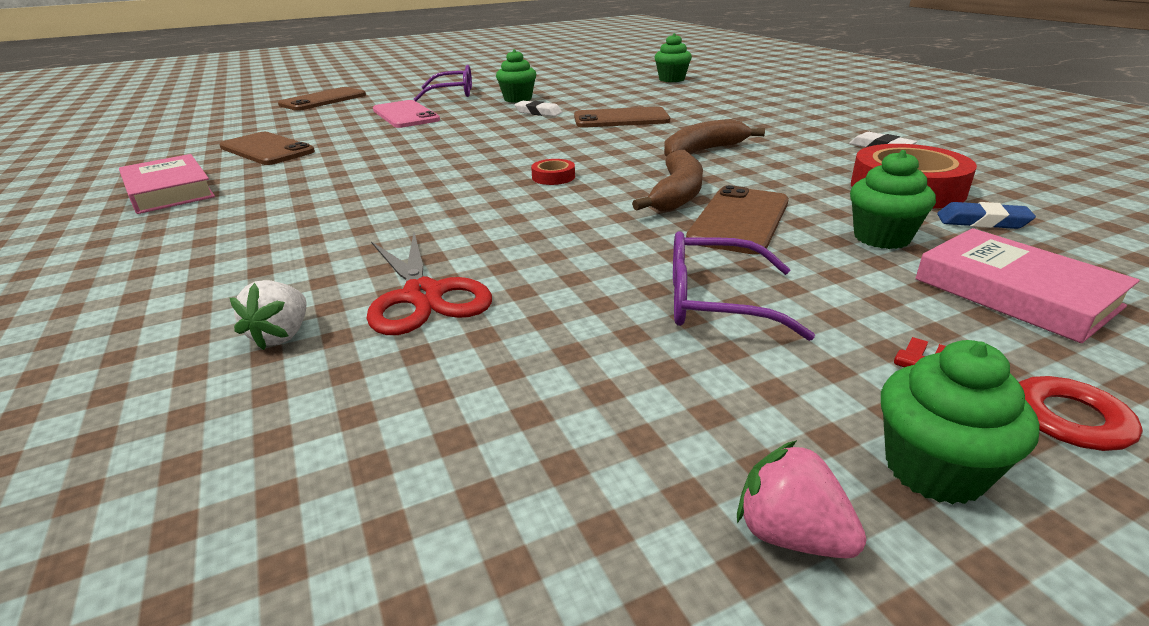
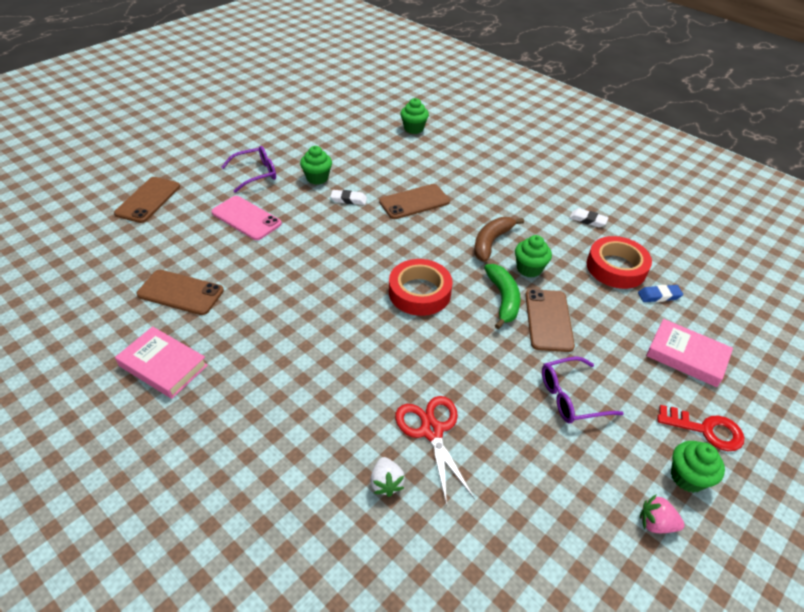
camera: 25 degrees left, 15 degrees up
(423, 295) = (431, 431): red scissors -> red scissors turned 150 degrees counterclockwise
(553, 177) = (419, 292): red tape -> red tape, size x2.23
(676, 195) = (503, 299): brown banana -> green banana
(881, 237) = (620, 322): green cupcake -> green cupcake (529, 269)

